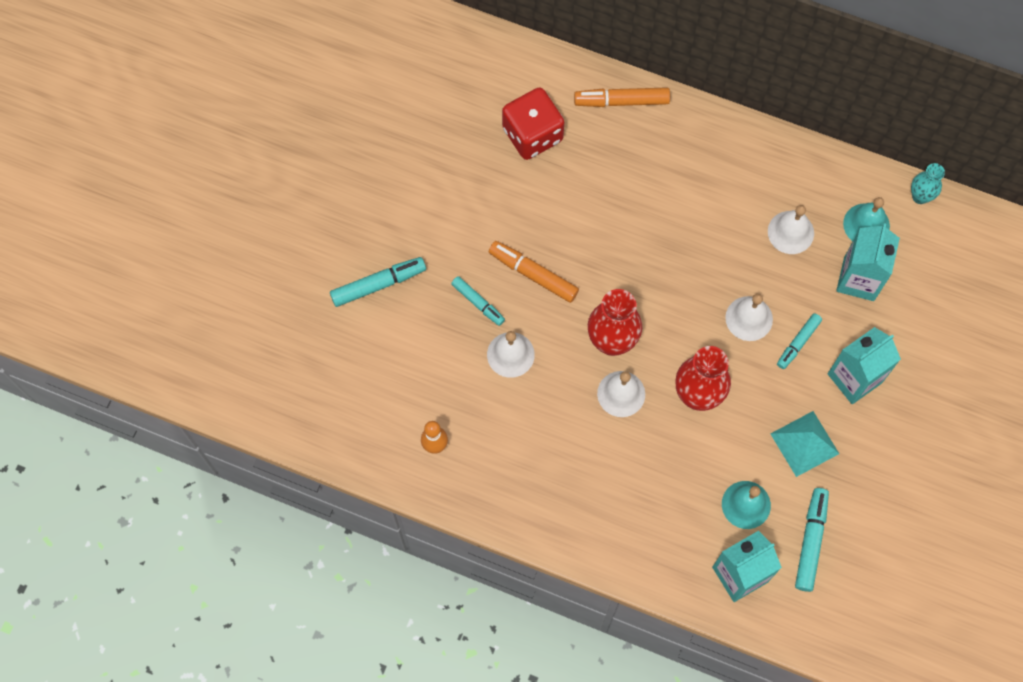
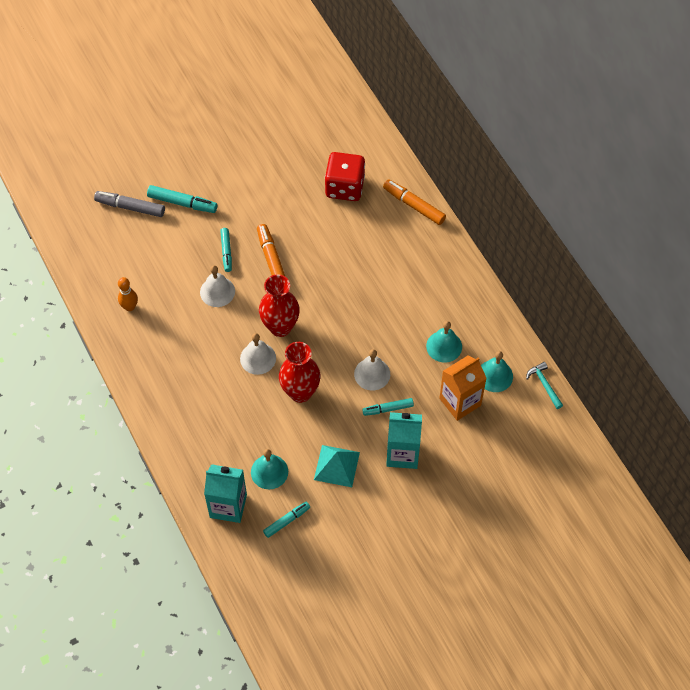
camera: 40 degrees right, 10 degrees down
(326, 333) = (130, 207): none -> grey marker
(790, 232) = (444, 346): white bell -> turquoise bell
(810, 541) = (286, 521): turquoise marker -> turquoise marker, size x0.66
(859, 279) = (460, 402): turquoise carton -> orange carton
(920, 196) = (544, 384): turquoise vase -> turquoise hammer

